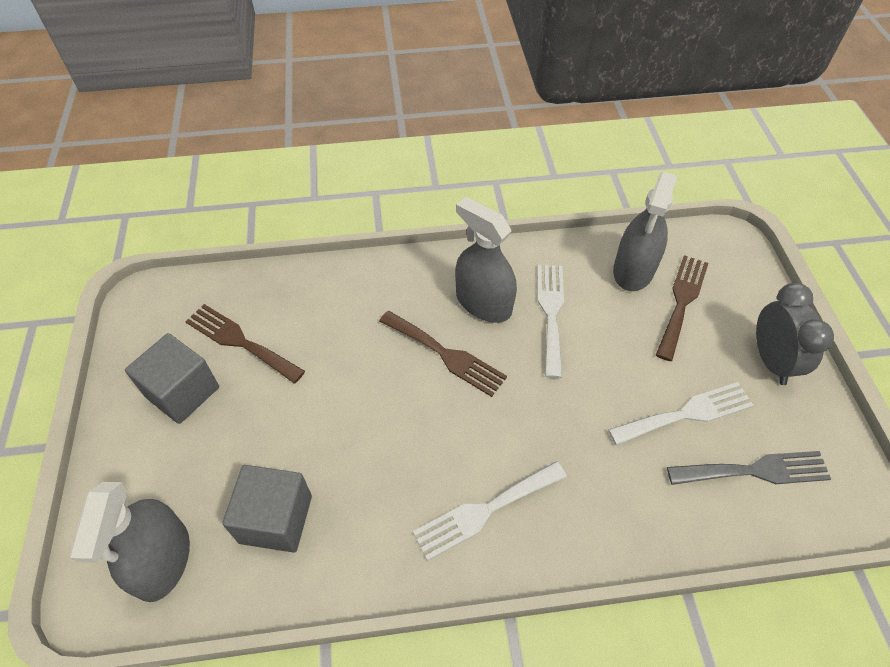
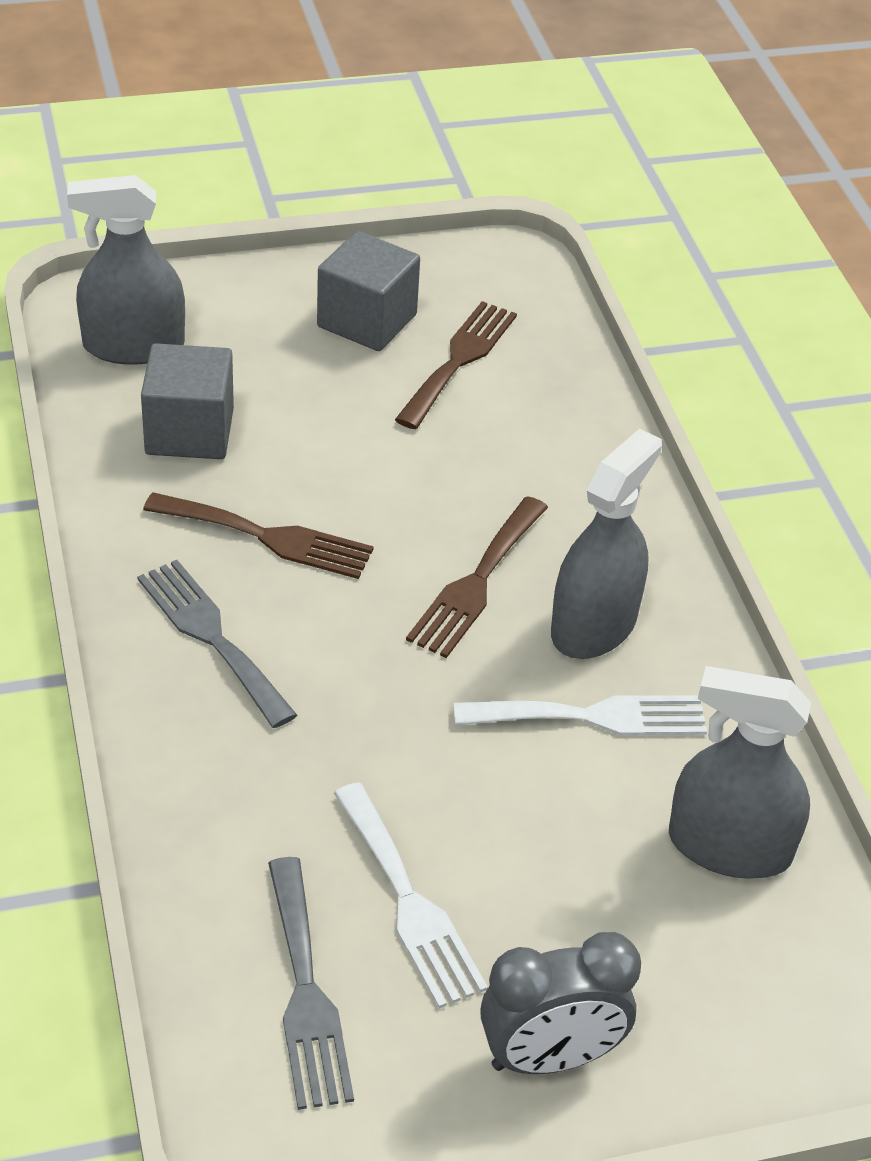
camera: 80 degrees right, 10 degrees down
(485, 511) = (212, 636): white fork -> grey fork
(681, 302) = (666, 920): brown fork -> brown fork (268, 537)

